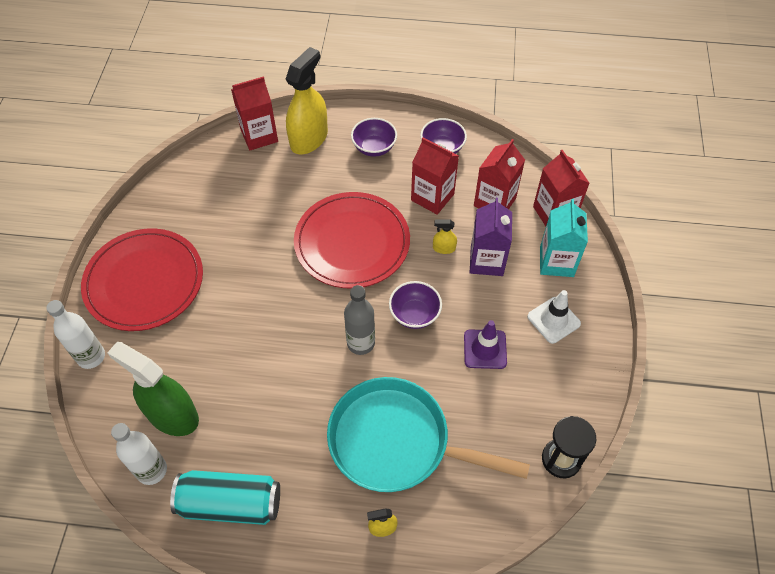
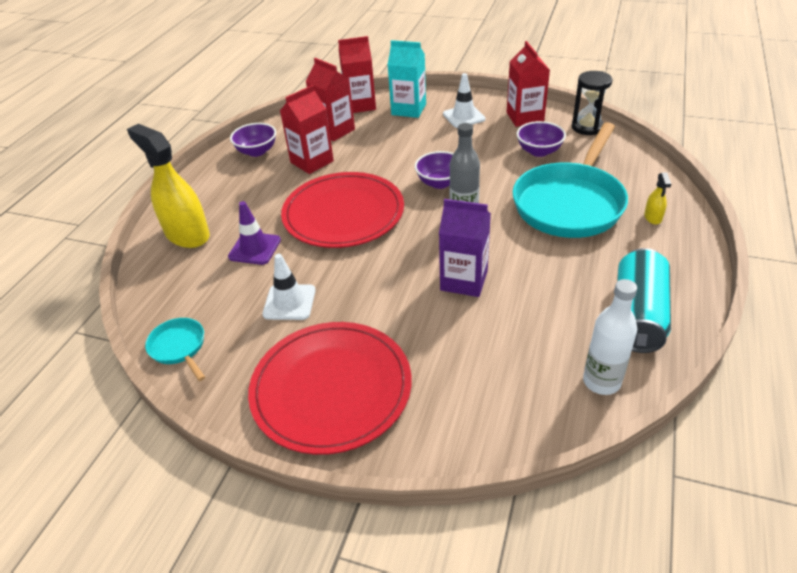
camera: 75 degrees left, 15 degrees down
(91, 357) = (434, 448): white bottle -> none
(172, 415) = (530, 362): green spray bottle -> none
(182, 178) = (179, 347): none -> turquoise pan
(232, 232) = (289, 302): none -> white traffic cone
(259, 136) = (156, 273): red carton -> red carton (525, 117)
(374, 148) = (230, 191): purple bowl -> purple bowl (539, 151)
(444, 248) = (373, 161): yellow spray bottle -> none
(485, 349) = (484, 150): purple traffic cone -> purple traffic cone (255, 248)
(486, 261) = (395, 140): purple carton -> purple carton (464, 280)

